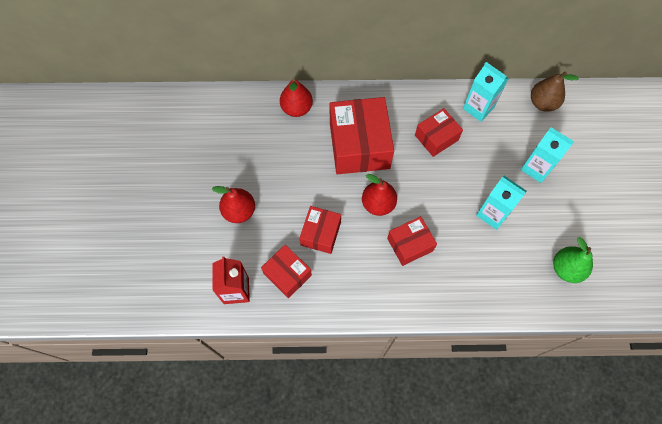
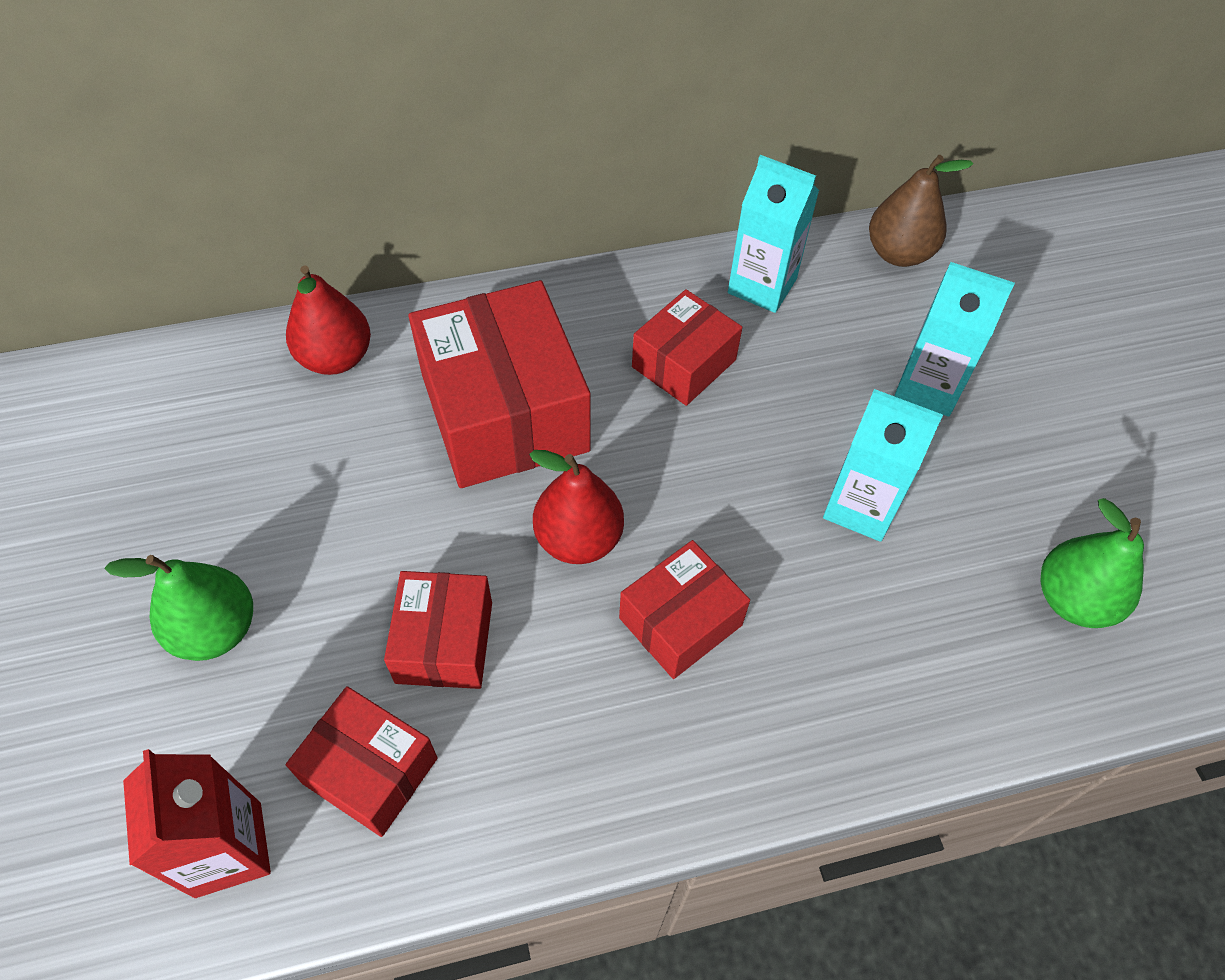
camera: 15 degrees left, 10 degrees down
(239, 211) = (215, 629): red pear -> green pear

